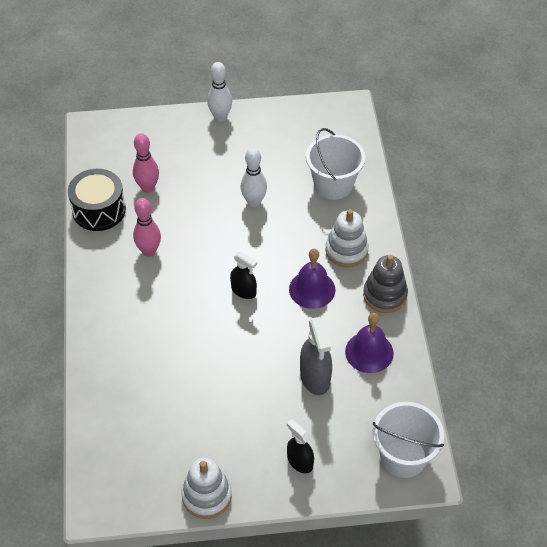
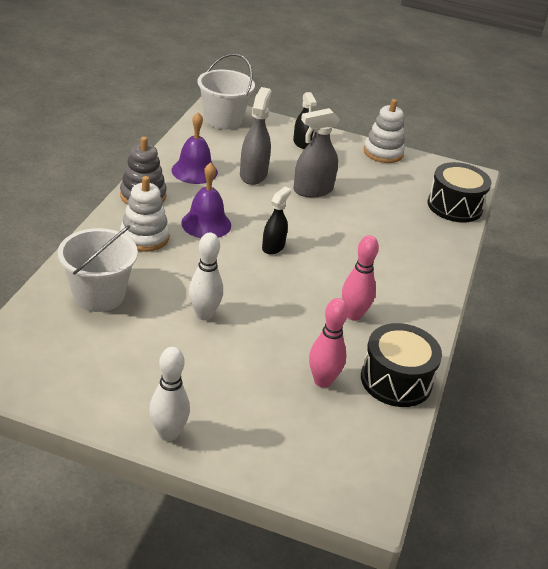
camera: 160 degrees left, 15 degrees down
(102, 437) = (454, 206): none -> black drum
(243, 291) = (273, 247): black spray bottle -> black spray bottle turned 60 degrees clockwise
(249, 384) = (312, 190): none -> grey spray bottle

